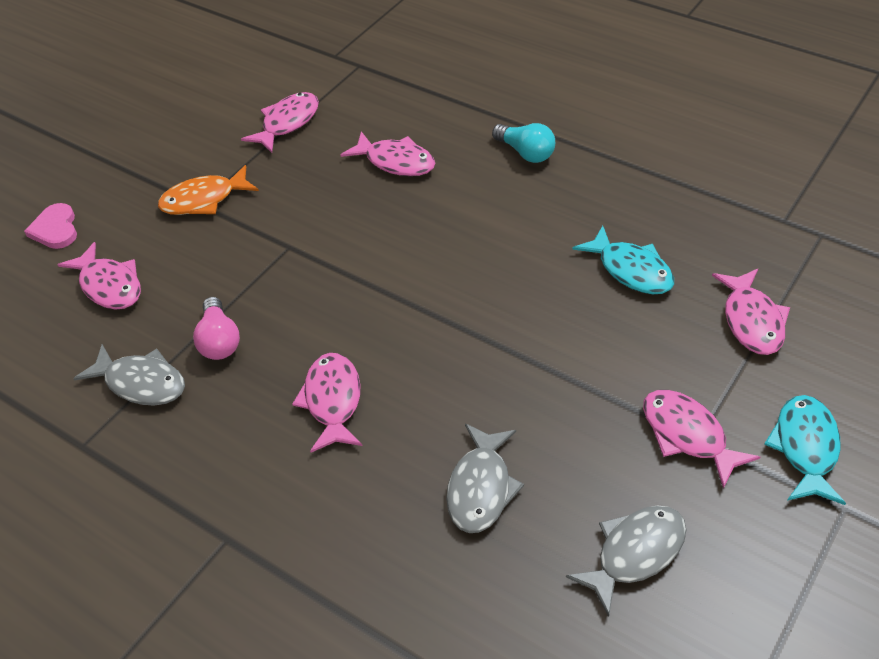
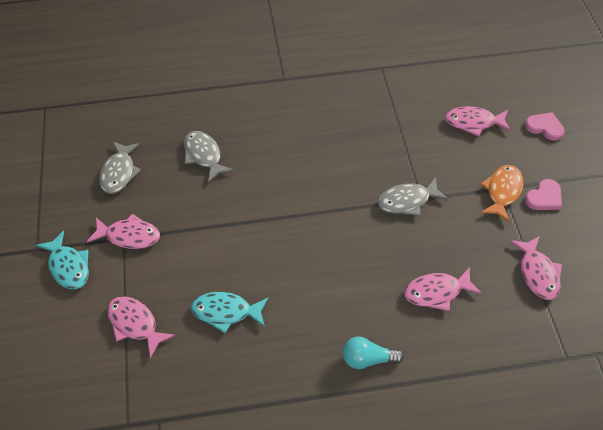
camera: 135 degrees right, 5 degrees up
(141, 383) = (394, 99): grey fish -> grey fish (407, 201)
(177, 170) = (544, 197): none -> pink heart
(219, 341) = (387, 135): pink light bulb -> none
(333, 401) = (304, 146): pink fish -> none

